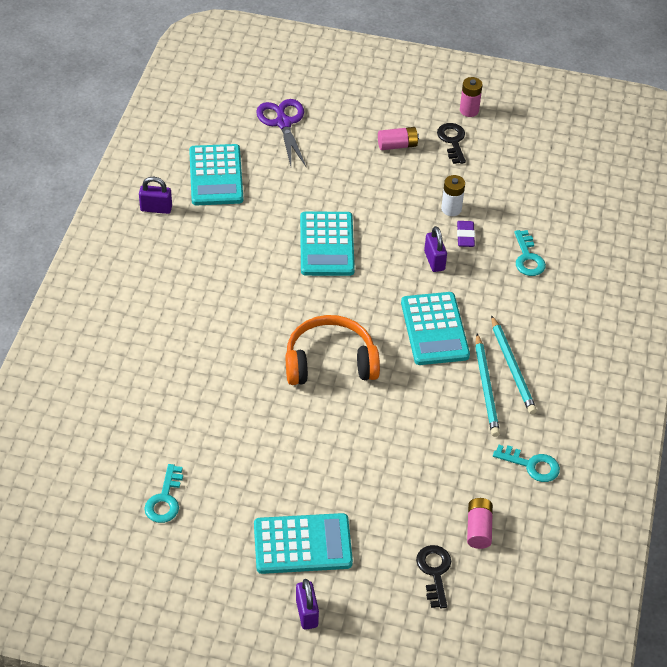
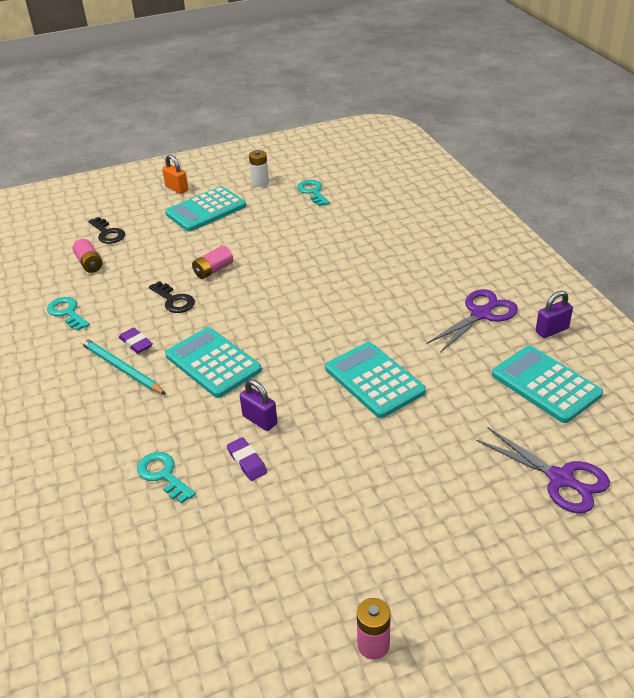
camera: 150 degrees right, 10 degrees down
(187, 251) = (481, 314): none -> purple scissors
(306, 613) = (177, 189): purple padlock -> orange padlock
(330, 362) = (280, 300): orange headphones -> none
(397, 145) = (412, 529): pink battery -> pink battery (213, 270)
(451, 209) = (285, 484): white battery -> white battery (260, 183)
(452, 141) = (354, 577): black key -> black key (174, 300)
(486, 387) = (136, 343): turquoise pencil -> purple eraser
(531, 465) = (67, 312): turquoise key -> turquoise key turned 60 degrees clockwise

